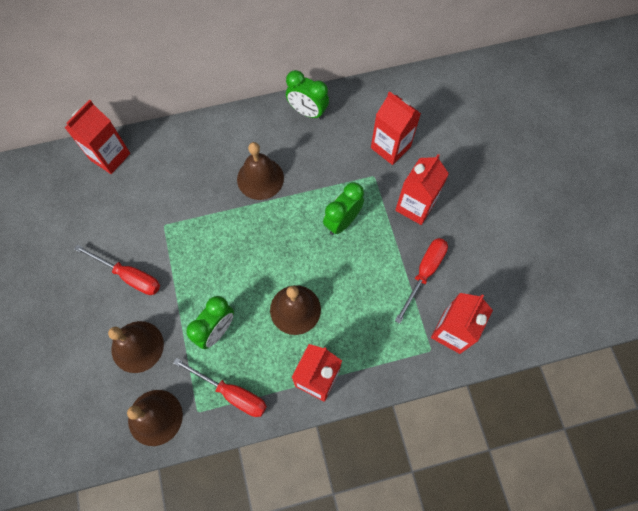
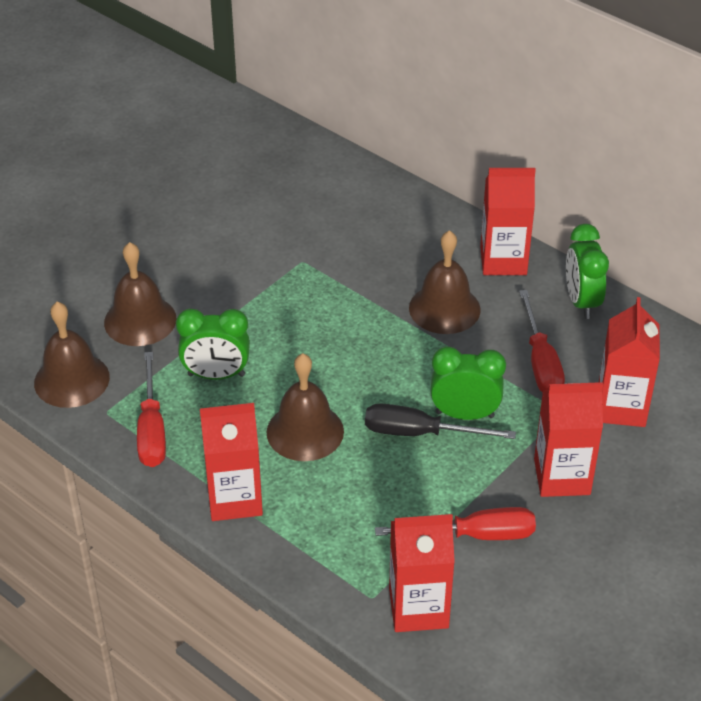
camera: 55 degrees right, 25 degrees down
(110, 156) = (342, 174): red carton -> red carton (503, 261)
(129, 276) = (215, 268): red screwdriver -> red screwdriver (540, 362)
(339, 252) = (420, 433): none -> black screwdriver

